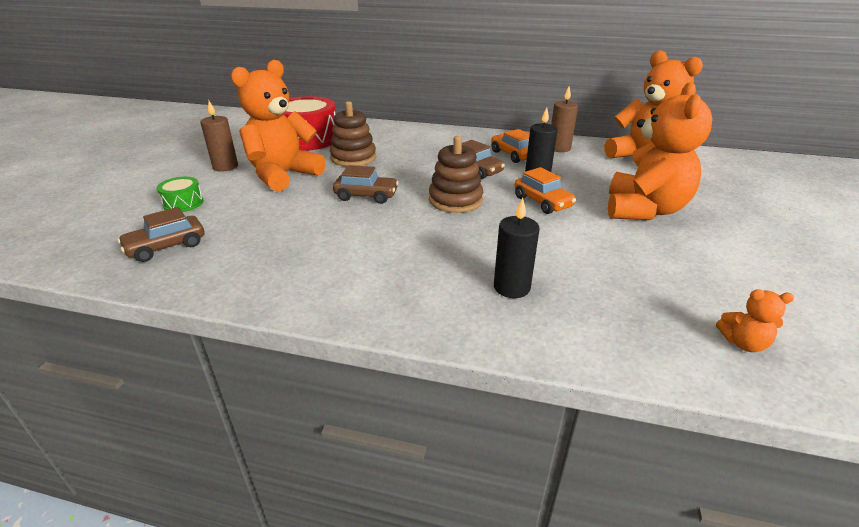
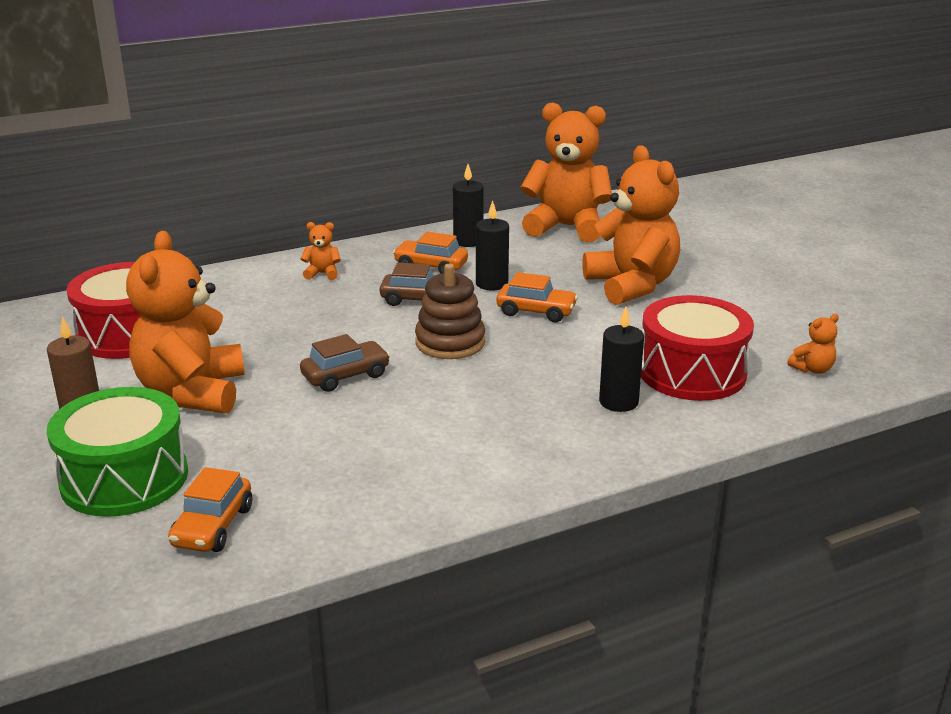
camera: 40 degrees left, 5 degrees down
(166, 247) = (212, 526): brown car -> orange car
(183, 203) = (124, 478): green drum -> green drum, size x2.12
(353, 158) = (245, 337): brown stacking toy -> none
(444, 140) = (322, 273): none -> orange teddy bear
(559, 148) = (468, 241): brown candle -> black candle
(608, 292) = (692, 372): none -> red drum

